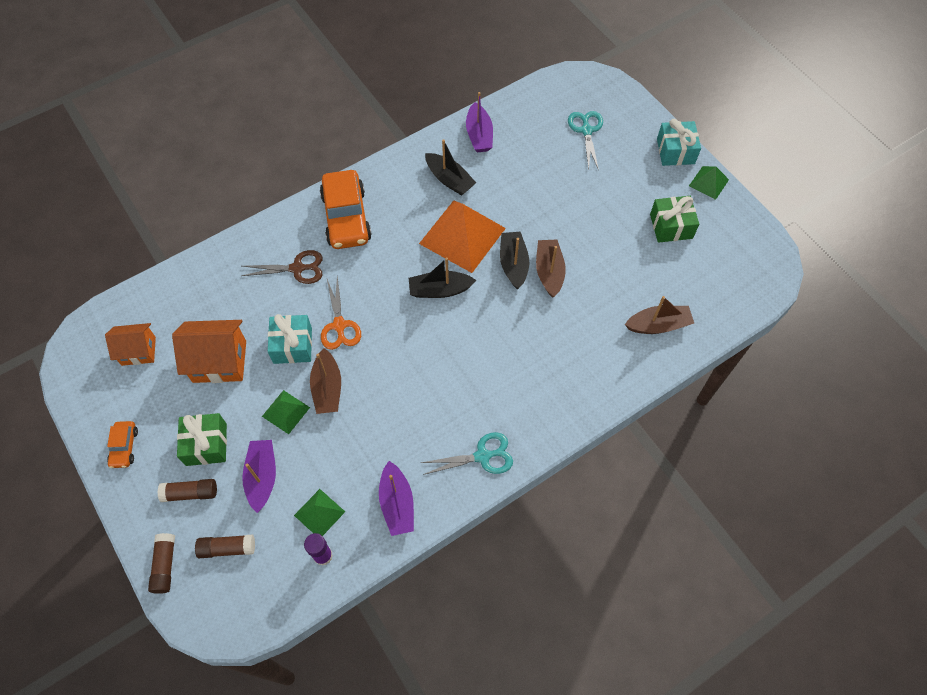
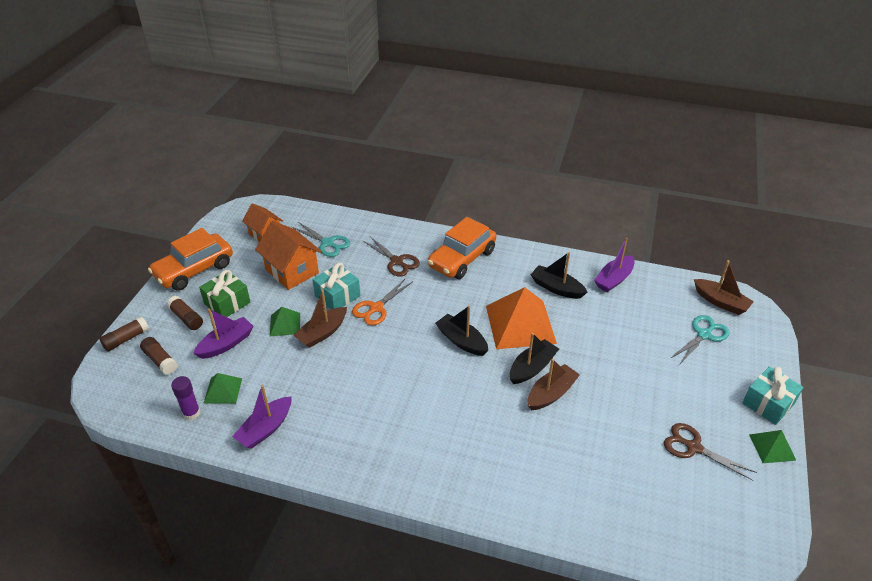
camera: 50 degrees right, 20 degrees down
(124, 447) = (194, 270): orange car -> orange car, size x2.08
(449, 180) = (556, 288): black boat -> black boat turned 120 degrees clockwise
(482, 456) = (349, 455): turquoise scissors -> turquoise scissors (327, 243)
(658, 325) = (589, 500): brown boat -> brown boat (720, 302)
(671, 226) = (693, 447): green gift -> brown scissors

